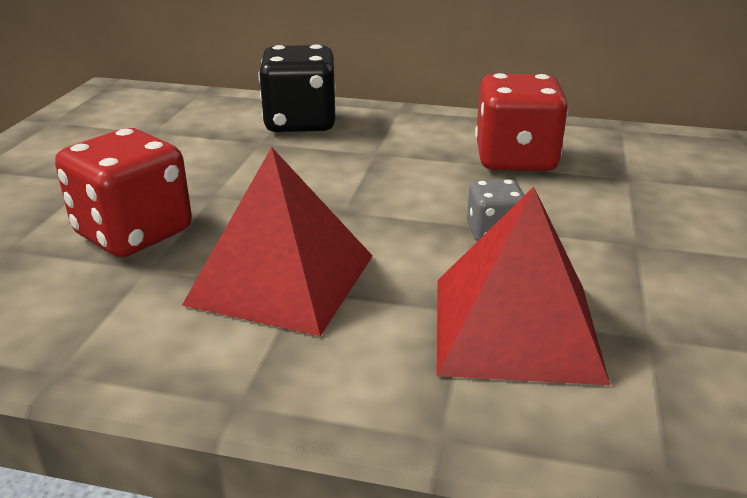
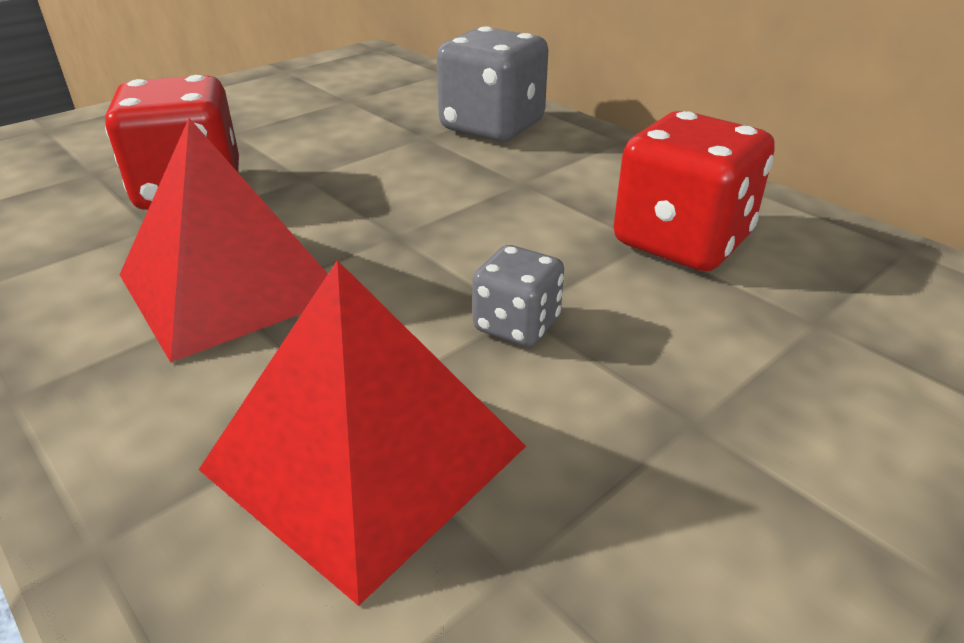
camera: 35 degrees right, 5 degrees up
(300, 122) = (492, 127): black dice -> grey dice

